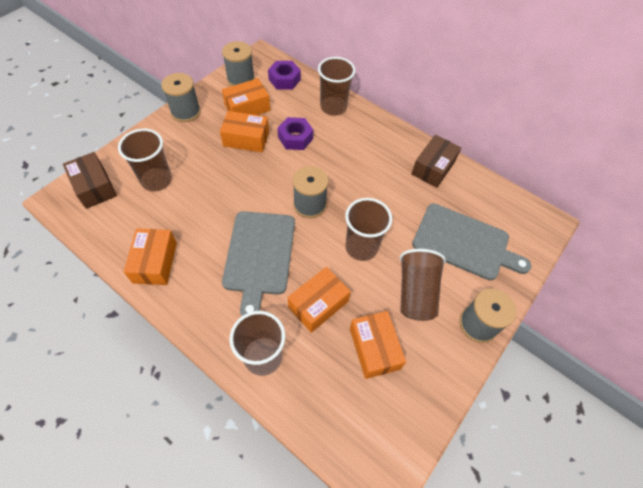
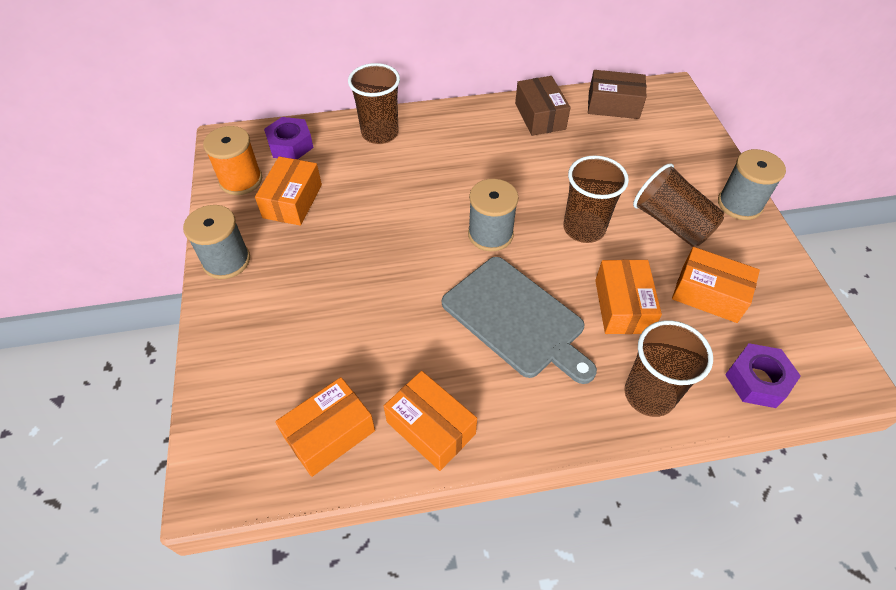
camera: 45 degrees left, 5 degrees down
(95, 187) = (238, 430): brown box -> brown box (613, 105)
(157, 180) = (304, 354): brown cup -> none
(241, 79) = (241, 180): grey spool -> orange spool
(246, 139) = (338, 231): orange box -> orange box (329, 434)
(295, 138) = (386, 189): purple nut -> purple nut (757, 380)
(464, 243) = (645, 154): grey cutting board -> none

